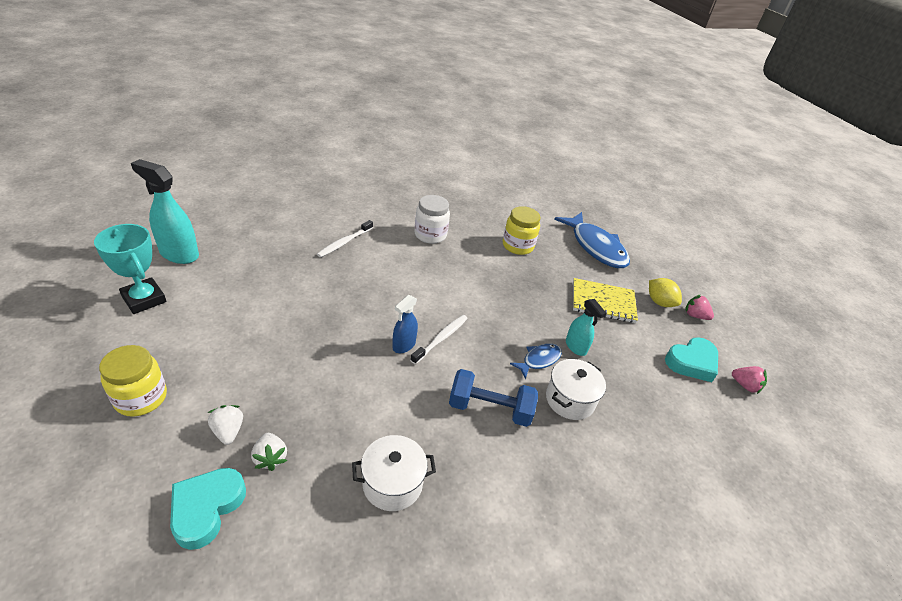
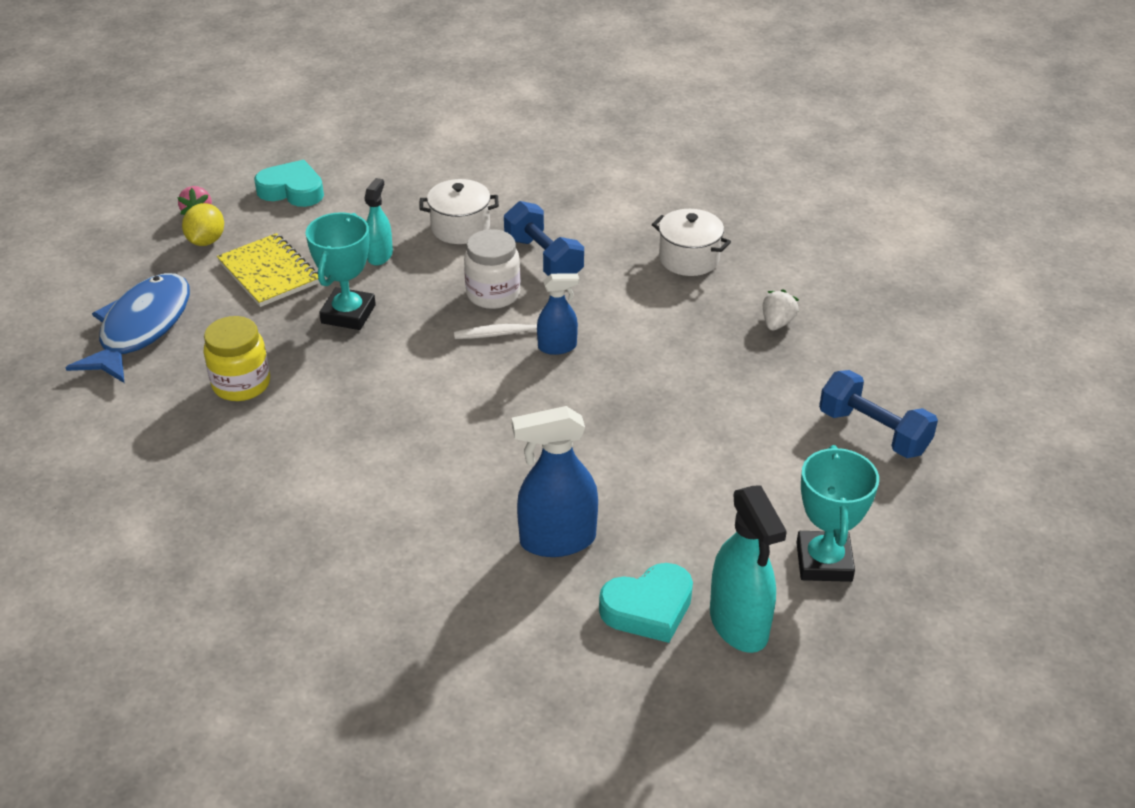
camera: 130 degrees left, 0 degrees up
(141, 398) = (873, 432): yellow jar -> blue dumbbell
(206, 508) = (851, 317): turquoise heart -> turquoise heart (648, 608)
(228, 431) = (802, 360): white strawberry -> none
(298, 250) = (557, 540): none -> blue spray bottle
(344, 242) = (476, 518): white toothbrush -> none
(430, 235) = (335, 465): white jar -> white jar (493, 294)
(532, 302) = (348, 314): none -> turquoise trophy
(539, 360) = (437, 265): blue fish -> none
(745, 385) = (282, 157): pink strawberry -> none

